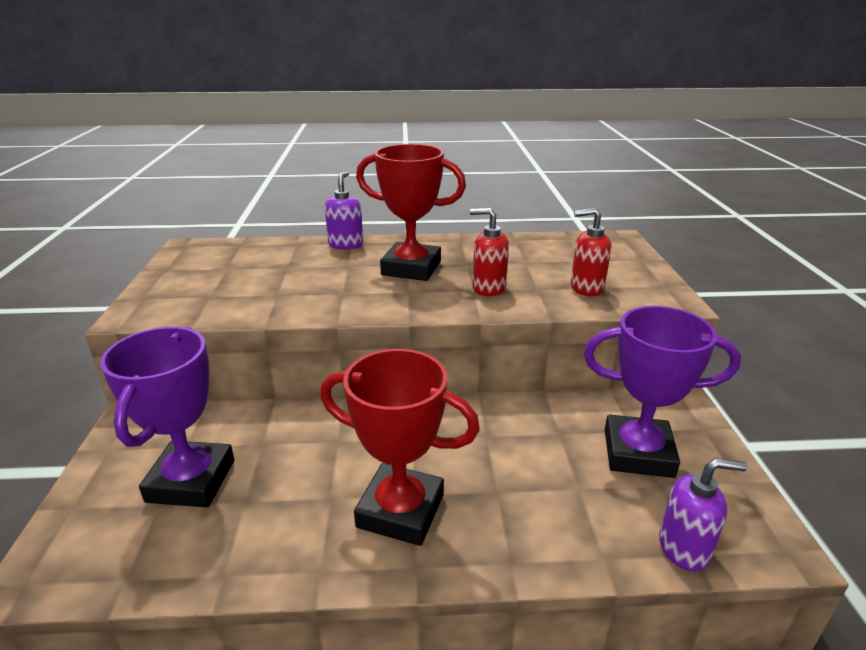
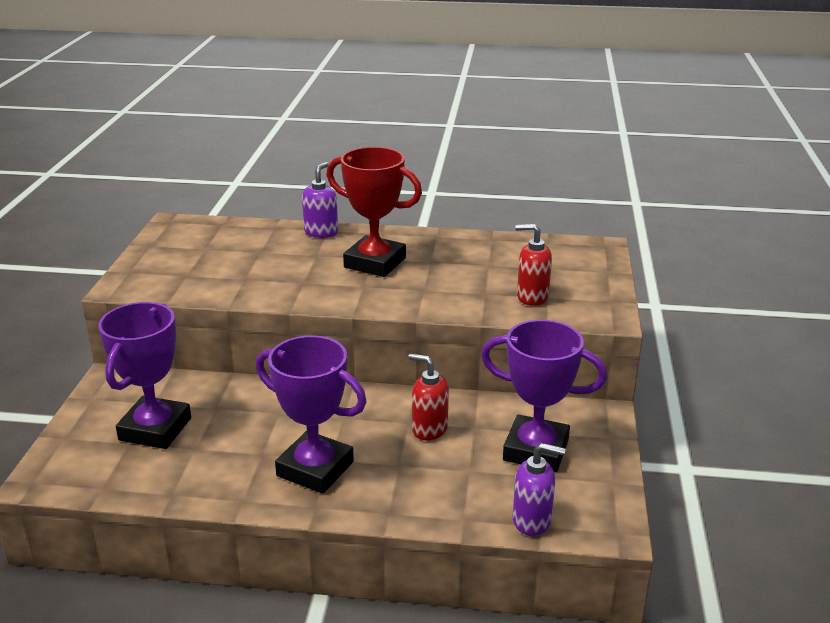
camera: 10 degrees right, 0 degrees up
(400, 511) = (315, 469): red trophy -> purple trophy
(488, 288) = (438, 289): red soap dispenser -> red soap dispenser (429, 429)

